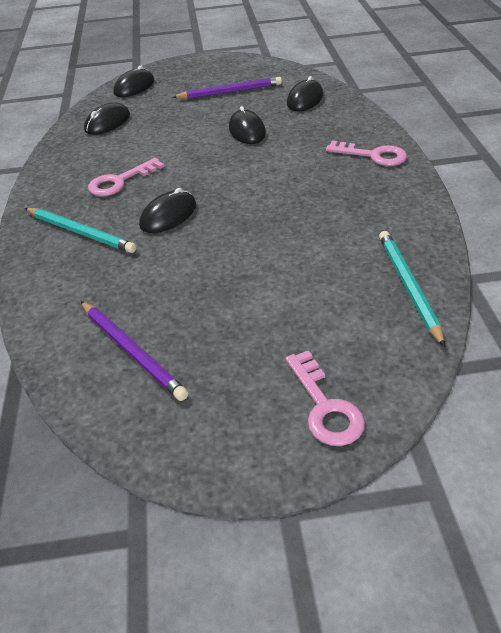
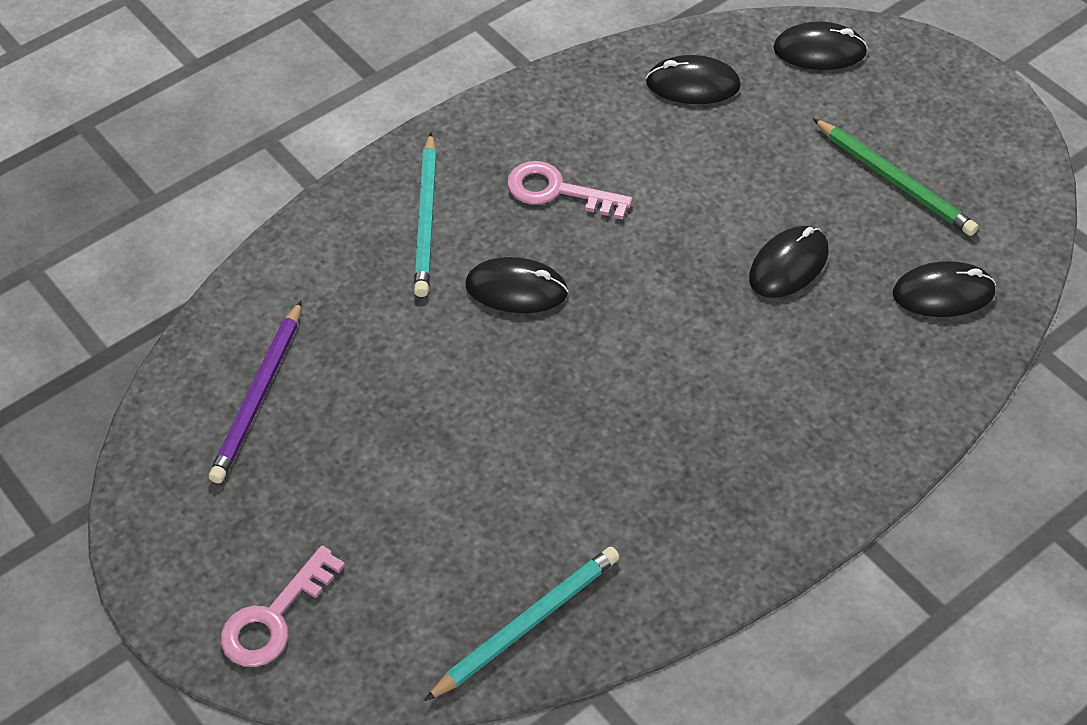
camera: 55 degrees right, 10 degrees up
(230, 92) = (895, 180): purple pencil -> green pencil
(373, 155) = (827, 461): pink key -> none

